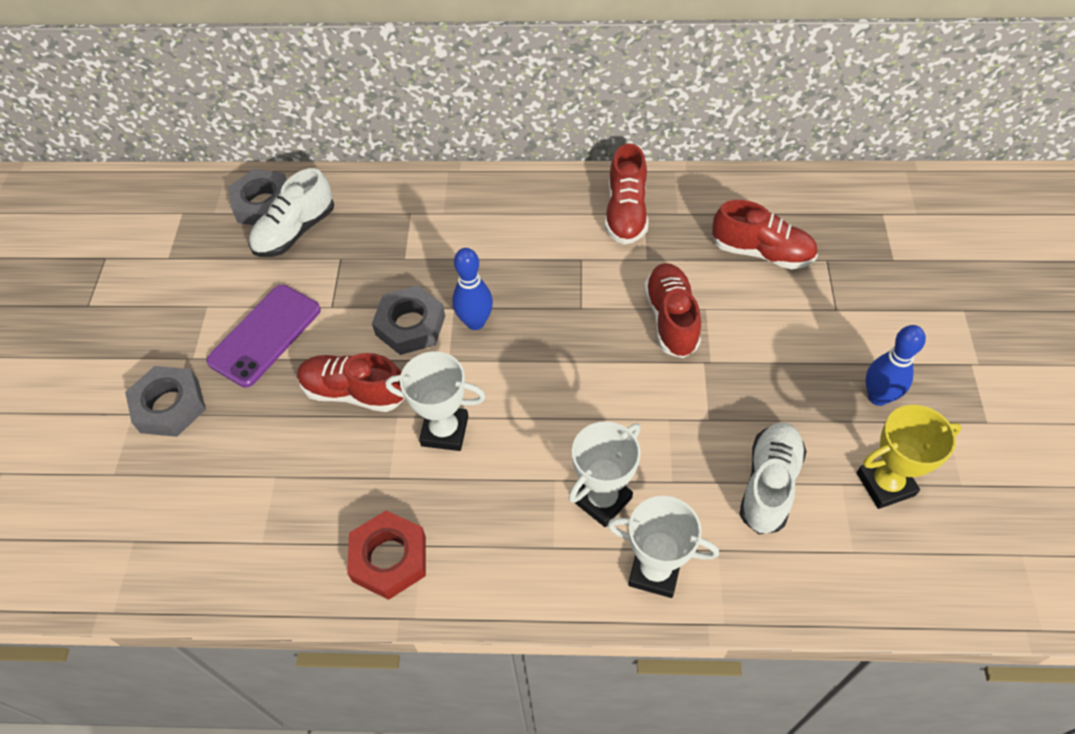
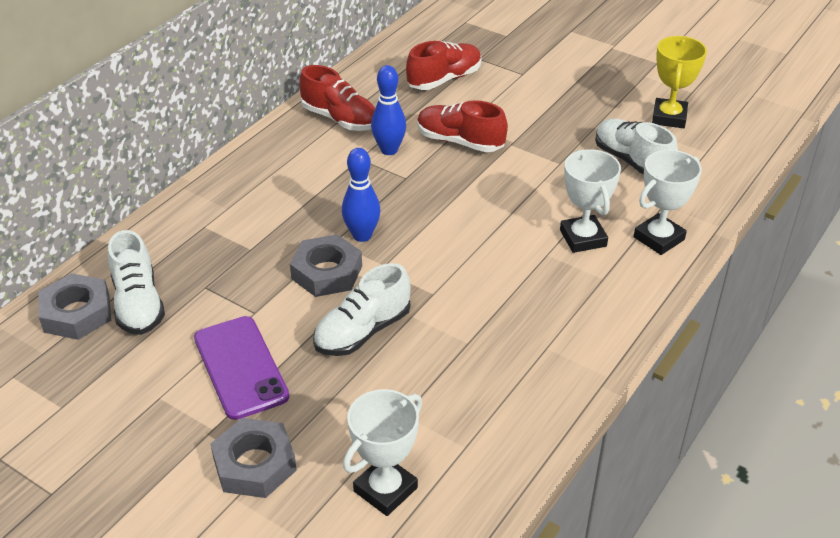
camera: 60 degrees left, 15 degrees down
(354, 392) = (362, 331): red shoe -> white shoe
(389, 558) = (544, 370): red nut -> none
(445, 431) = (451, 293): white trophy -> white trophy (385, 489)
(878, 397) = (604, 90): blue bowling pin -> blue bowling pin (389, 150)

